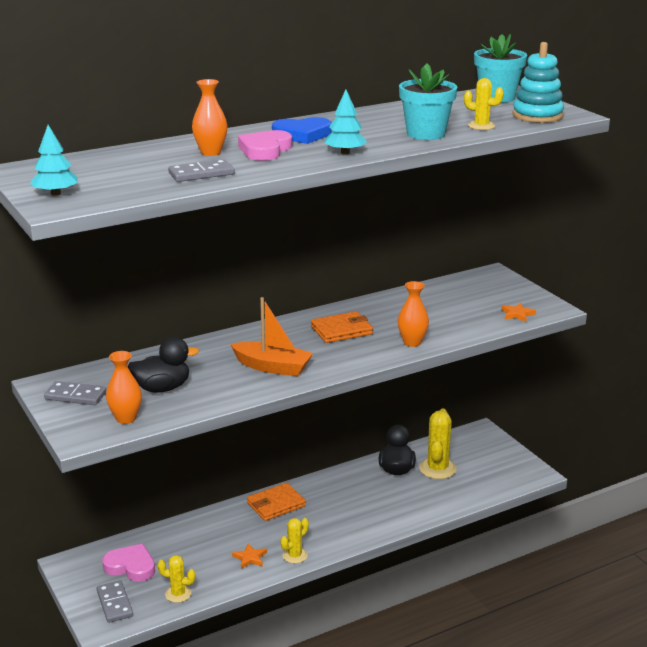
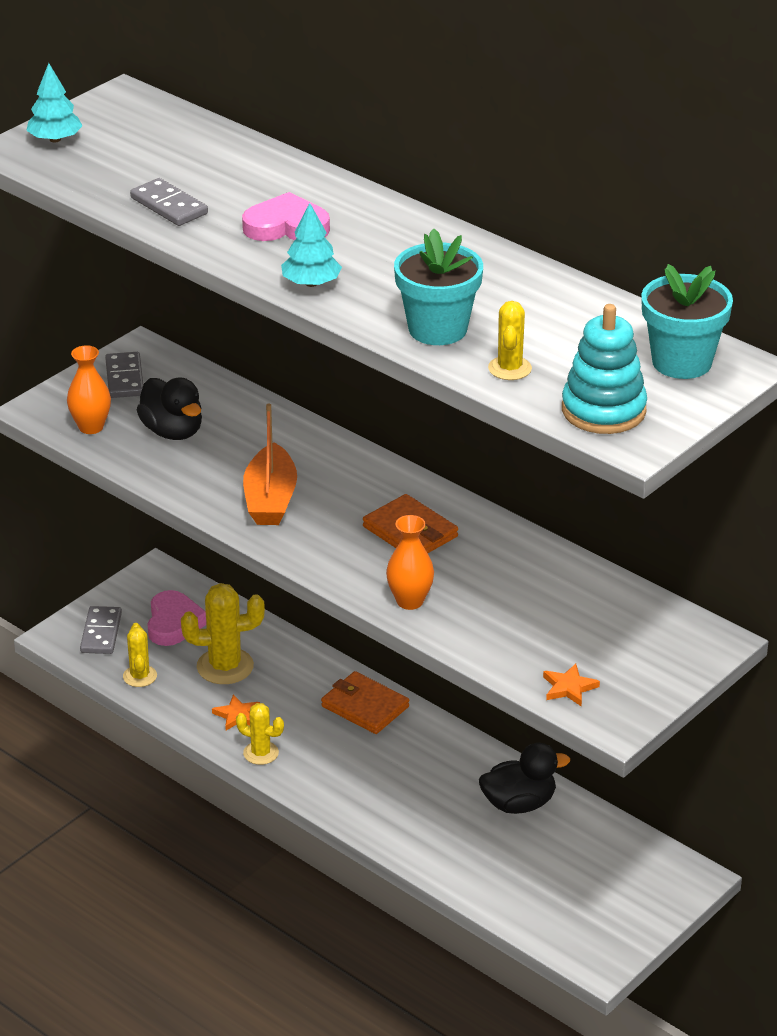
camera: 70 degrees right, 10 degrees up
(115, 603) = (101, 633): grey domino -> grey domino turned 45 degrees counterclockwise
(211, 152) = (253, 193): orange vase -> none
(302, 135) = (369, 238): blue heart -> none
(437, 469) = (547, 847): yellow cactus -> yellow cactus (225, 666)

